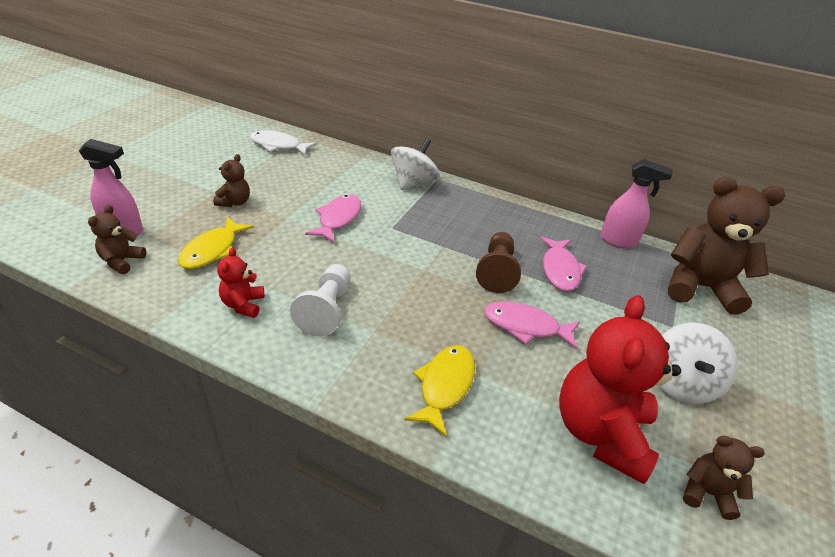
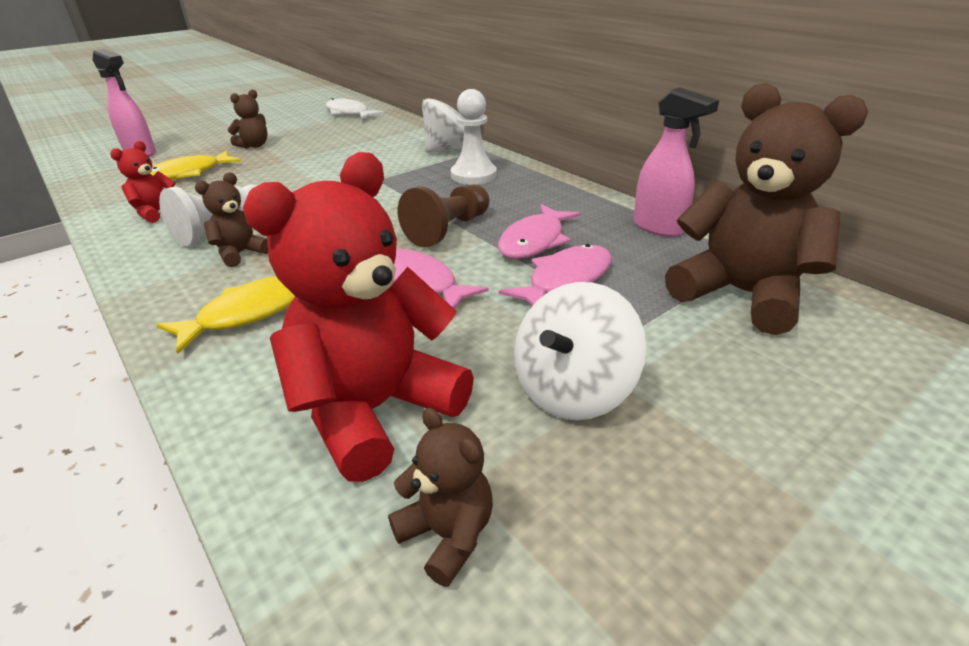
camera: 30 degrees right, 5 degrees down
(122, 261) = (110, 171): brown teddy bear -> brown teddy bear (241, 253)
(338, 219) = (332, 167): pink fish -> pink fish (565, 280)
(460, 210) = (473, 175): none -> white pawn

